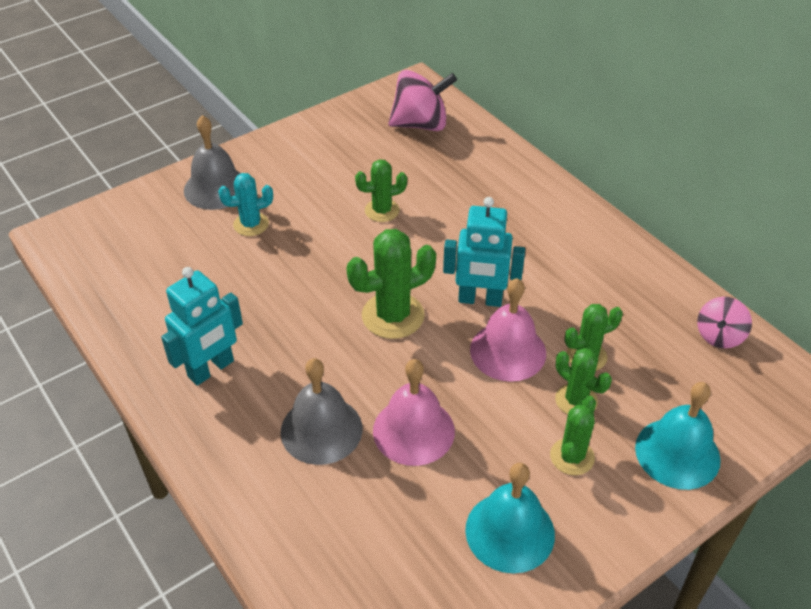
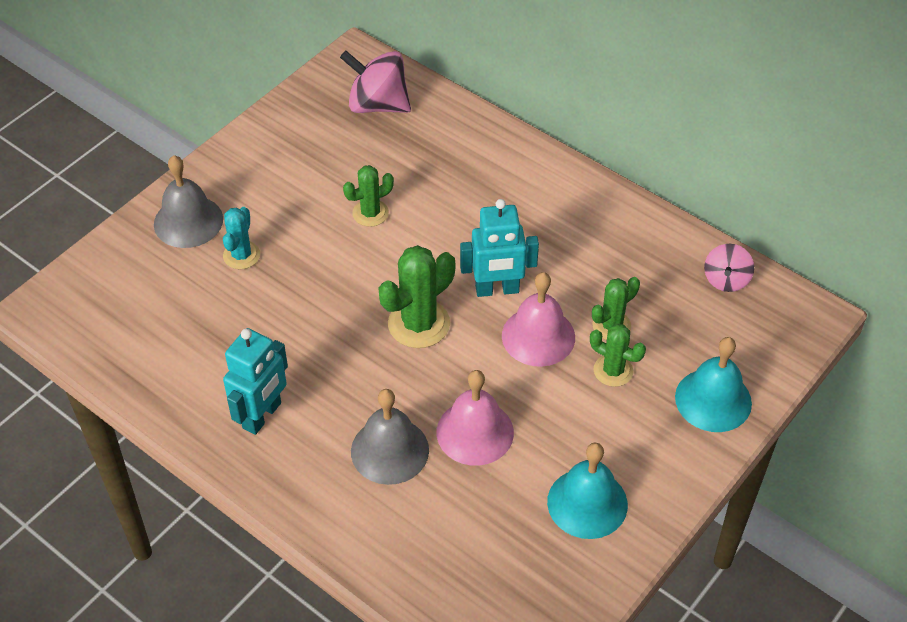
camera: 15 degrees left, 5 degrees up
(251, 224) = (241, 255): turquoise cactus -> turquoise cactus turned 45 degrees counterclockwise
(421, 124) = (378, 105): pink spinning top -> pink spinning top turned 135 degrees counterclockwise
(572, 457) = (623, 424): green cactus -> none

